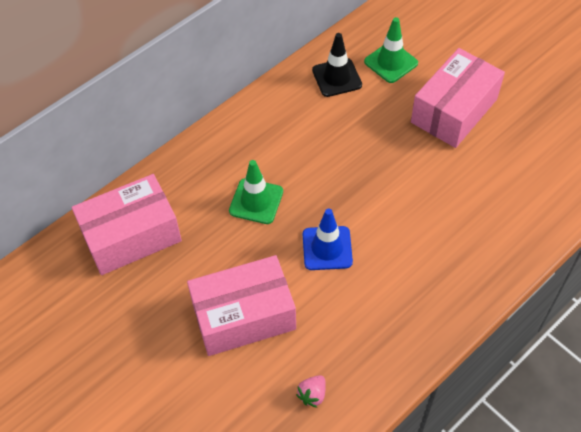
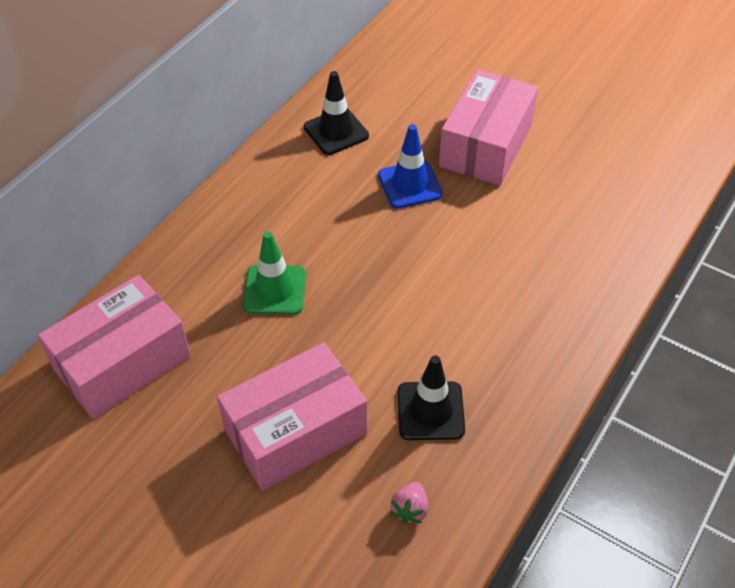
camera: 15 degrees left, 5 degrees down
(327, 248) = (379, 328): blue traffic cone -> blue traffic cone (410, 185)
(348, 322) = (430, 411): none -> black traffic cone
(391, 62) = (396, 104): green traffic cone -> none

